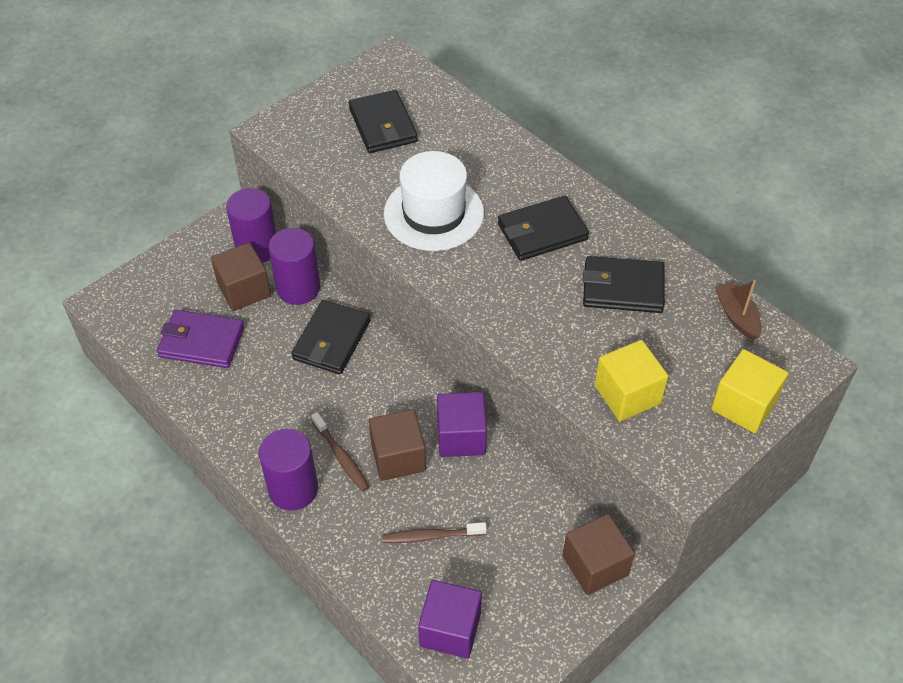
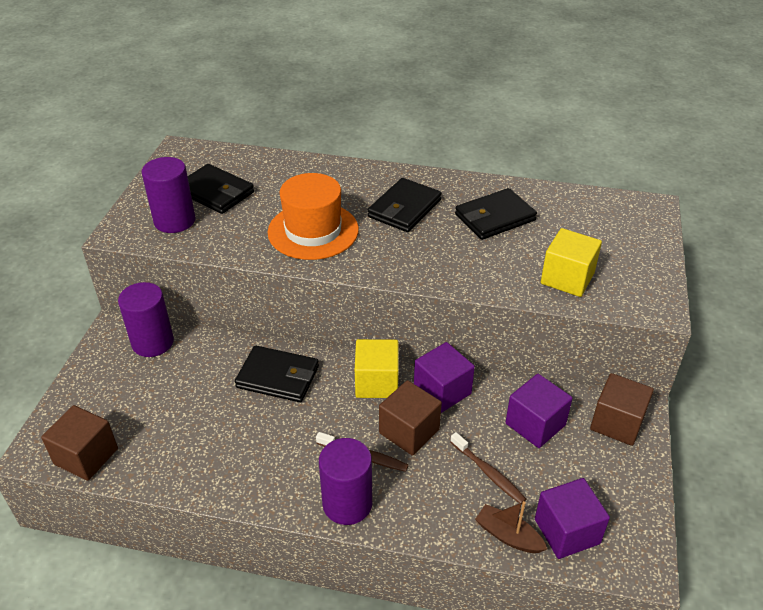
camera: 35 degrees left, 10 degrees down
(201, 342) = (163, 435): purple wallet -> none
(244, 290) = (168, 378): brown cube -> brown cube (86, 456)
(298, 288) = (215, 354): purple cylinder -> purple cylinder (174, 221)
(331, 340) = (278, 377): black wallet -> black wallet turned 60 degrees counterclockwise
(431, 536) = (488, 472): brown toothbrush -> brown toothbrush turned 90 degrees counterclockwise
(433, 213) = (313, 231): white hat -> orange hat
(516, 519) = (535, 424): none -> purple cube
(737, 316) = (582, 201): brown boat -> brown boat (508, 536)
(744, 405) = (643, 248): yellow cube -> yellow cube (377, 382)

